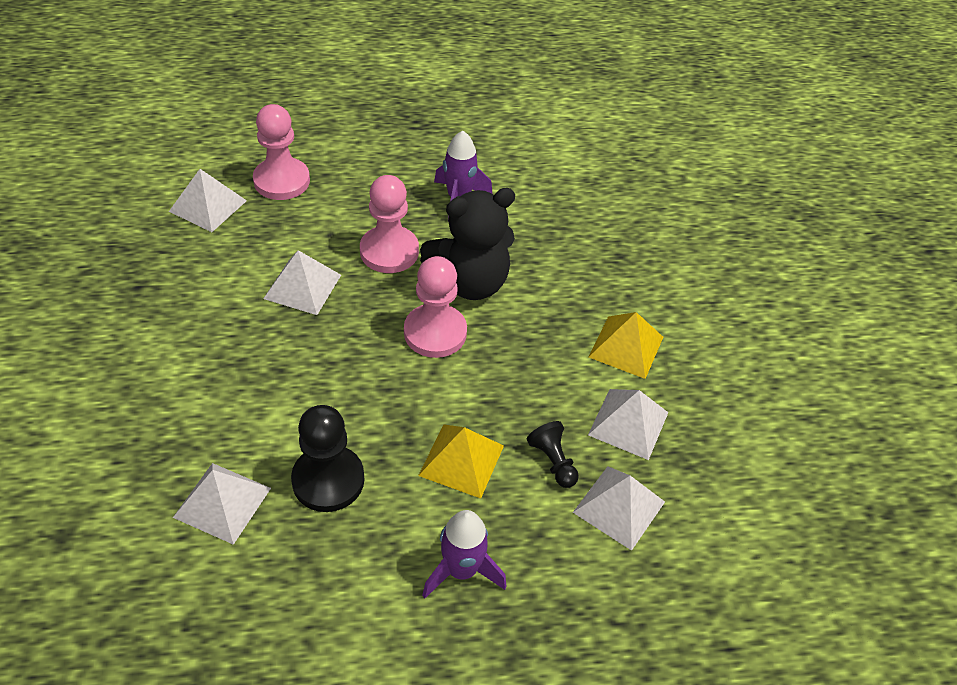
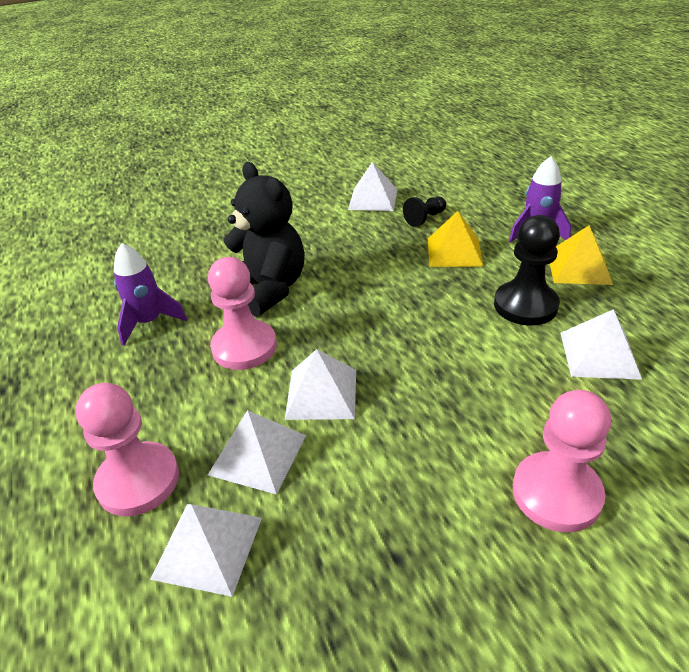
camera: 100 degrees left, 10 degrees down
(435, 333) = (338, 293): pink pawn -> pink pawn (556, 493)
(619, 507) = (440, 192): white pyramid -> white pyramid (258, 454)
(626, 347) = (304, 210): yellow pyramid -> yellow pyramid (578, 267)

